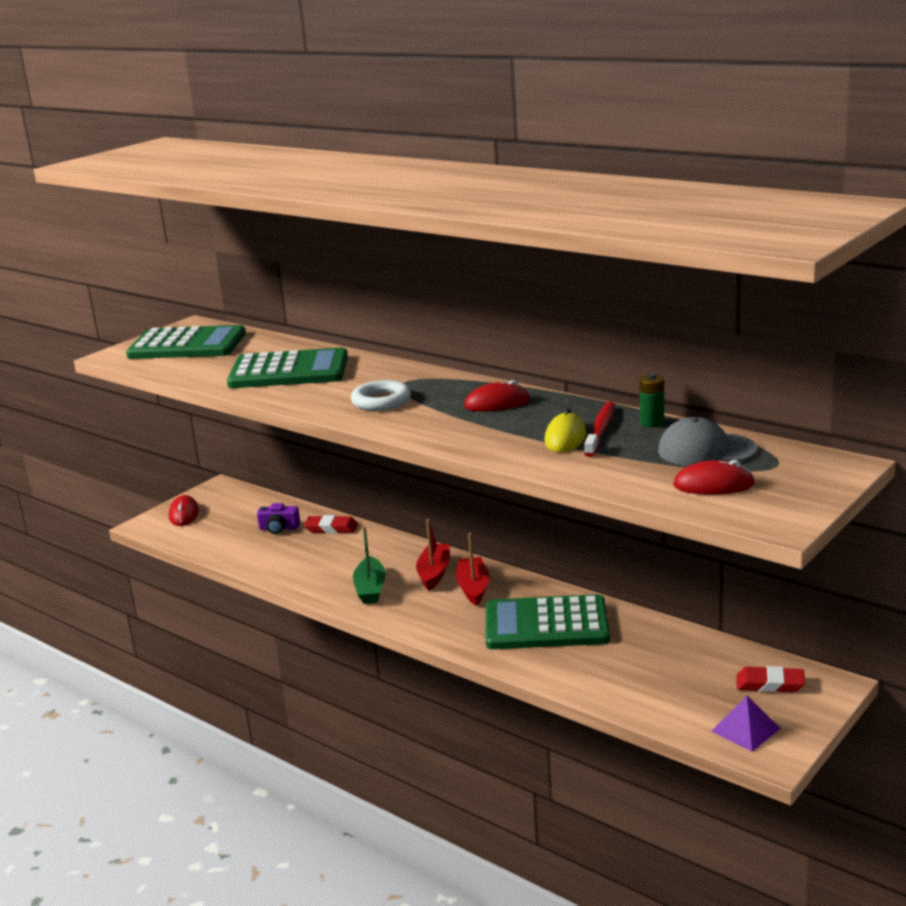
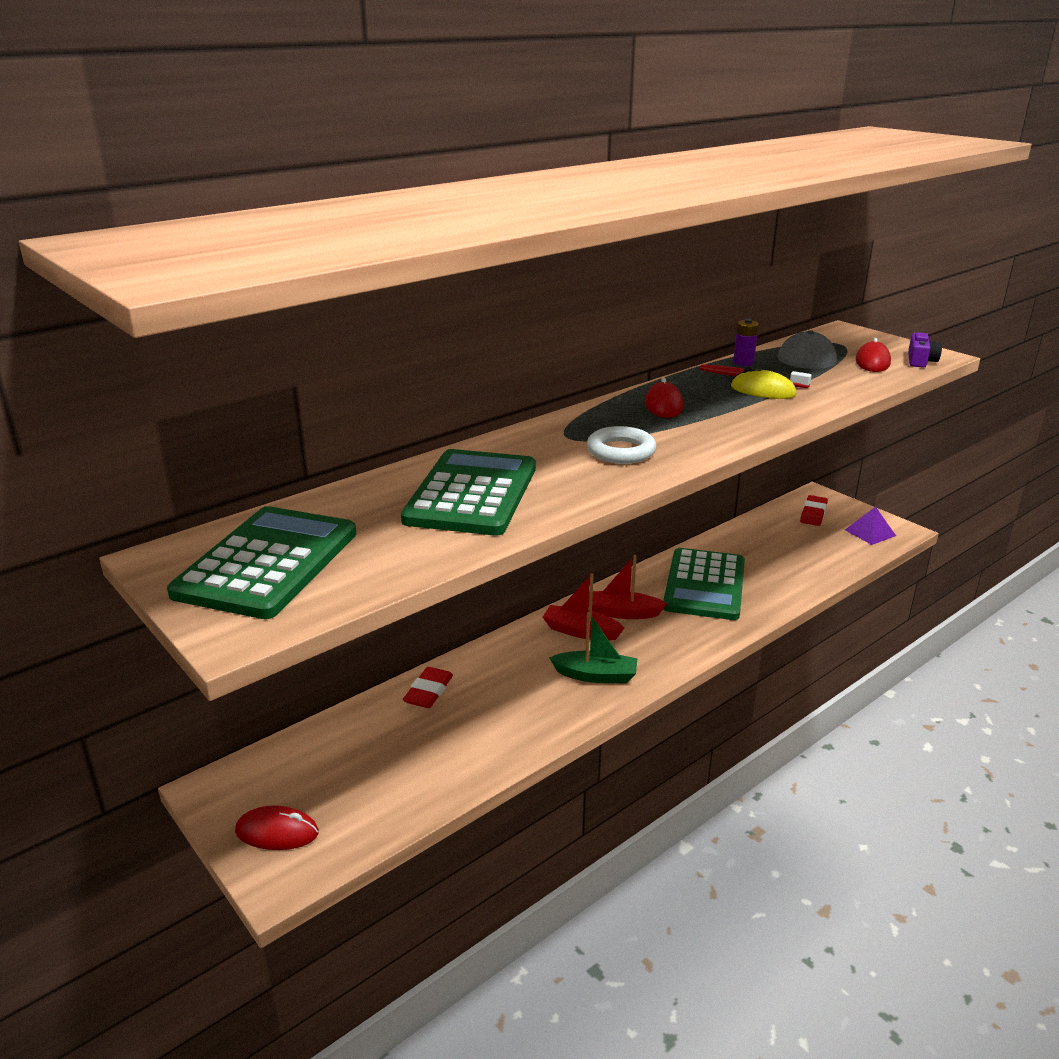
camera: 80 degrees left, 5 degrees up
(279, 528) = (397, 735): purple camera -> purple camera (920, 361)
(652, 423) = (743, 362): green battery -> purple battery

